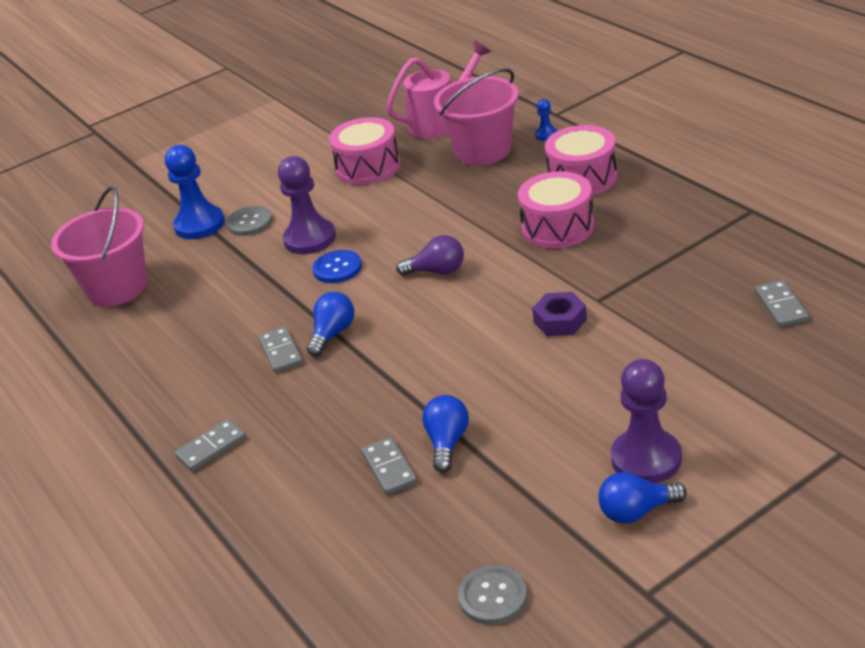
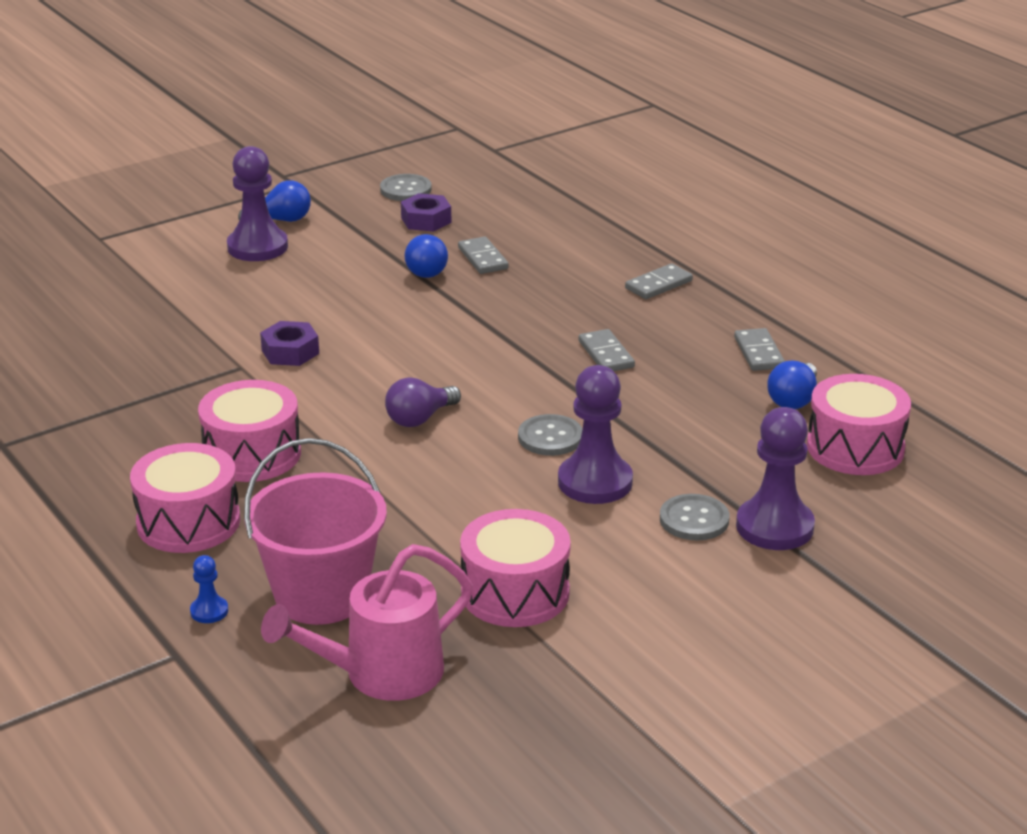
camera: 175 degrees right, 5 degrees down
(117, 288) = (855, 448): pink bucket -> pink drum
(200, 224) = (774, 527): blue pawn -> purple pawn
(333, 334) = (548, 366): blue light bulb -> blue light bulb (793, 400)
(337, 268) = (550, 437): blue button -> grey button
(437, 271) = (420, 418): purple light bulb -> purple light bulb turned 45 degrees counterclockwise
(459, 531) = (426, 220): none -> purple nut
(781, 306) = (57, 341): grey domino -> grey domino (759, 353)

